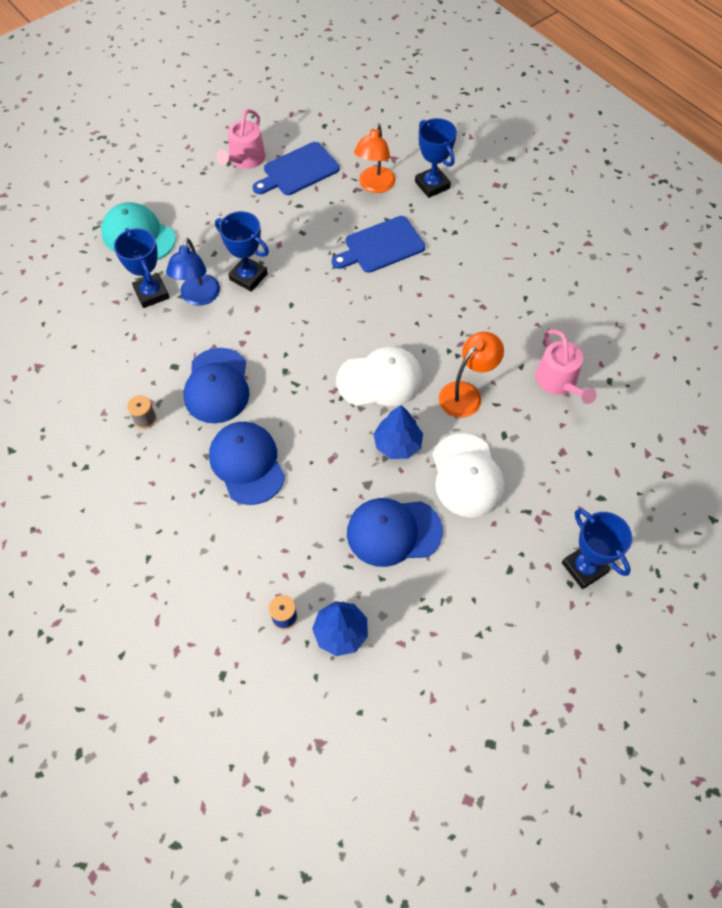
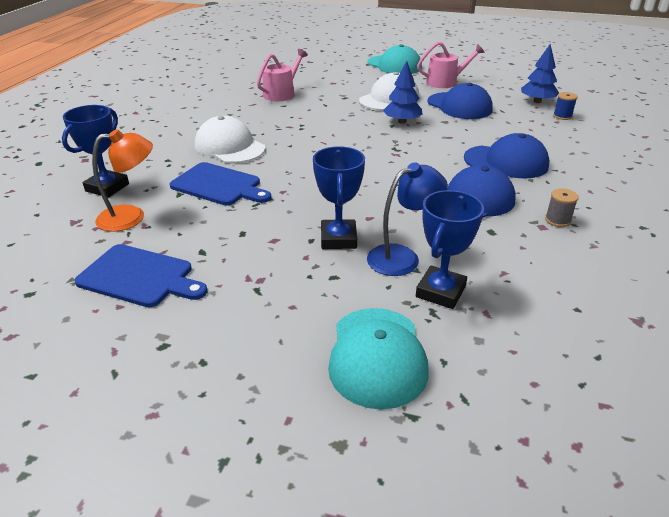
camera: 125 degrees left, 25 degrees down
(245, 159) = (145, 332): pink watering can -> pink watering can (445, 82)
(247, 464) = (506, 162): blue cap -> blue cap turned 105 degrees counterclockwise
(380, 379) = (361, 142): white cap -> white cap (229, 147)
(466, 393) = (330, 114): orange lamp -> none
(584, 567) = (394, 65): blue trophy -> turquoise cap

